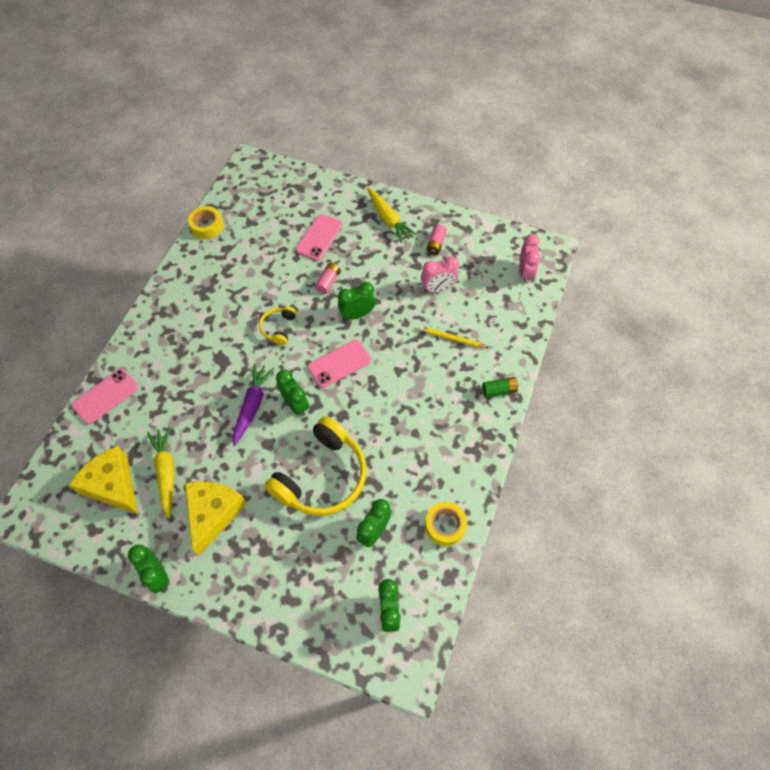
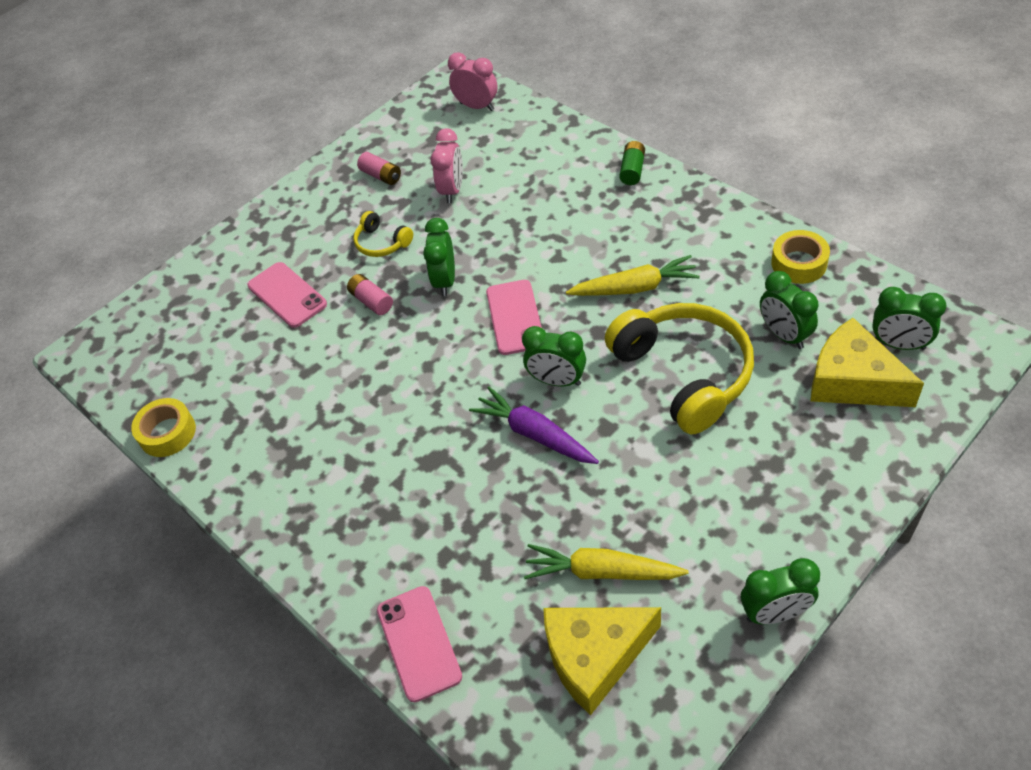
camera: 60 degrees left, 10 degrees down
(213, 513) = (695, 518): yellow cheese -> yellow cheese (852, 381)
(278, 328) = (417, 375): yellow headphones -> yellow headphones (382, 243)
(295, 404) = (557, 381): green clock -> green clock turned 150 degrees counterclockwise
(388, 219) = (307, 213): yellow carrot -> yellow carrot (635, 288)
(451, 338) = (535, 195): yellow pencil -> none

